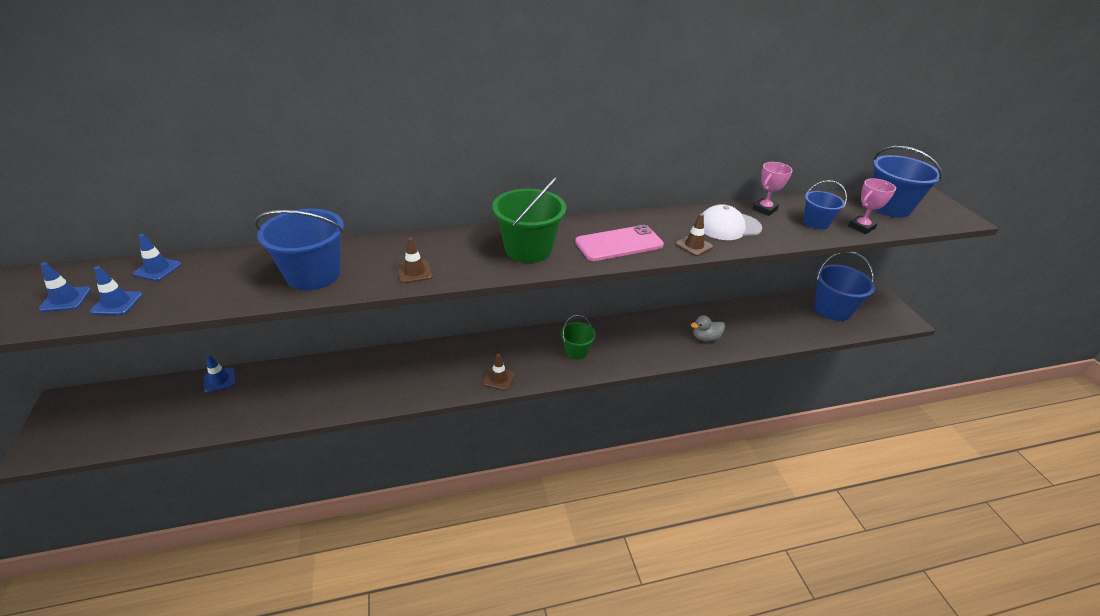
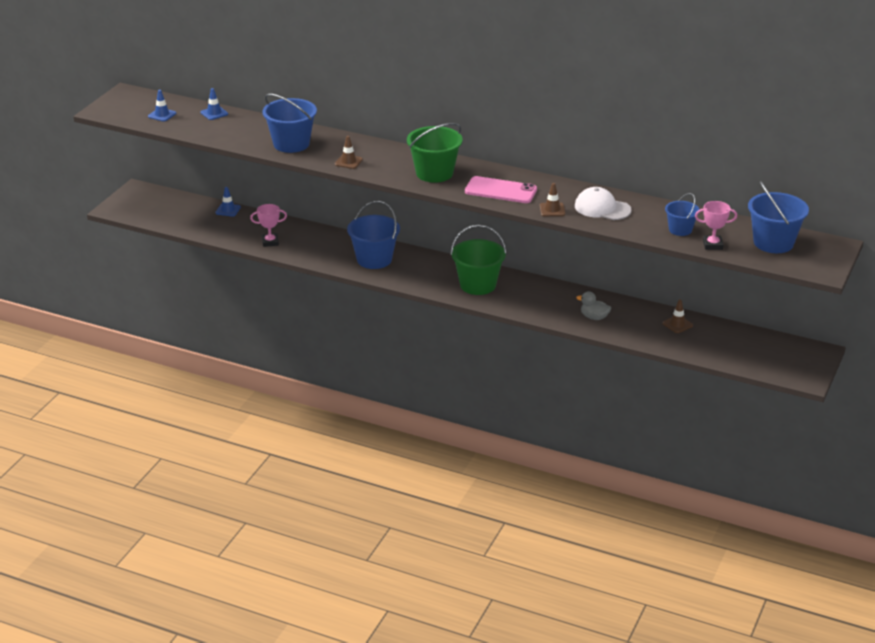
camera: 40 degrees right, 5 degrees down
(117, 303) = (183, 125): blue traffic cone -> none
(499, 378) = (401, 278): brown traffic cone -> brown traffic cone (677, 324)
(576, 351) = (478, 285): green bucket -> green bucket, size x1.71
(764, 209) = (656, 208): pink trophy -> pink trophy (270, 242)
(832, 309) = (747, 346): blue bucket -> blue bucket (374, 259)

